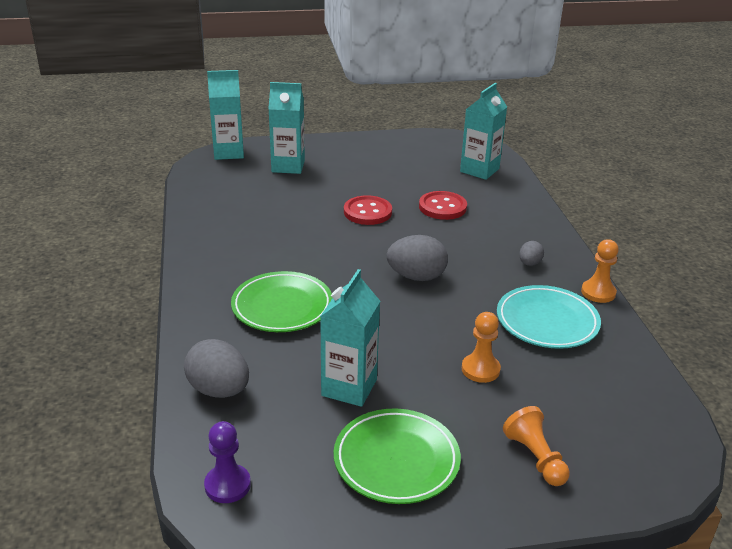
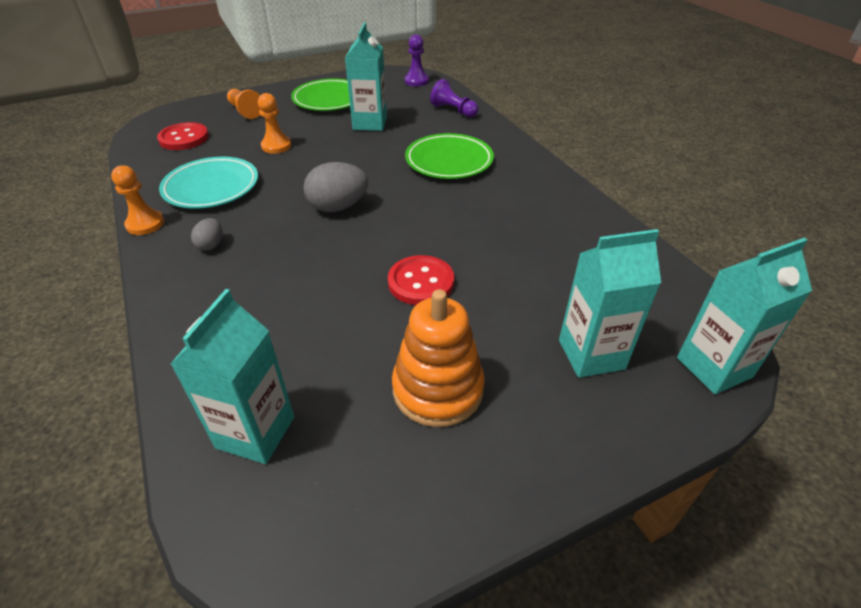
camera: 165 degrees right, 10 degrees up
(219, 390) = (453, 110): grey egg -> purple pawn
(381, 168) = (437, 389): none -> orange stacking toy
(442, 207) = (319, 314): red button -> red button (184, 138)

